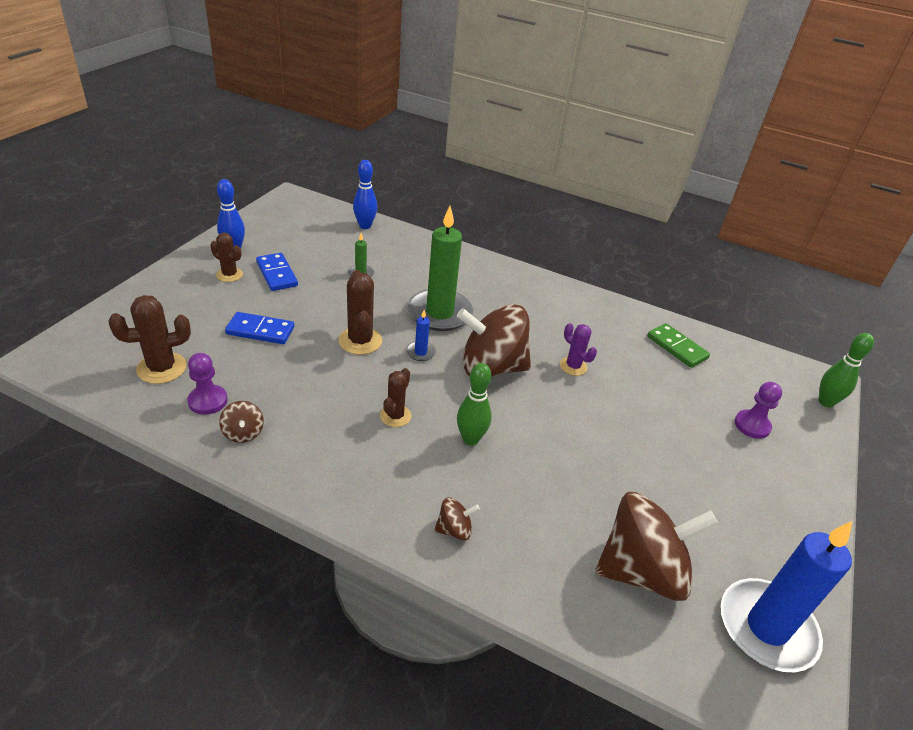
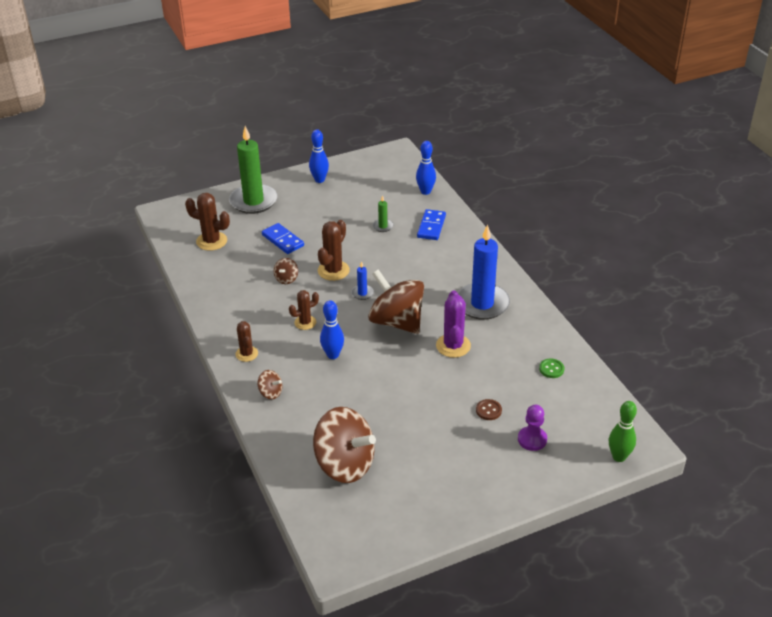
camera: 45 degrees right, 0 degrees up
(208, 401) = (217, 269): purple pawn -> none
(229, 275) = (300, 197): brown cactus -> brown cactus (246, 354)
(243, 433) = (218, 294): brown spinning top -> brown spinning top (286, 279)
(277, 274) = (329, 207): blue domino -> blue domino (431, 226)
(439, 313) = (405, 273): green candle -> green candle (253, 201)
(470, 439) = (333, 355): green bowling pin -> blue bowling pin
(573, 366) = (453, 346): purple cactus -> purple cactus, size x1.54
(677, 347) = (551, 369): green domino -> green button
(684, 417) = (488, 410): none -> brown button
(766, 628) = (377, 527): blue candle -> blue candle (482, 304)

